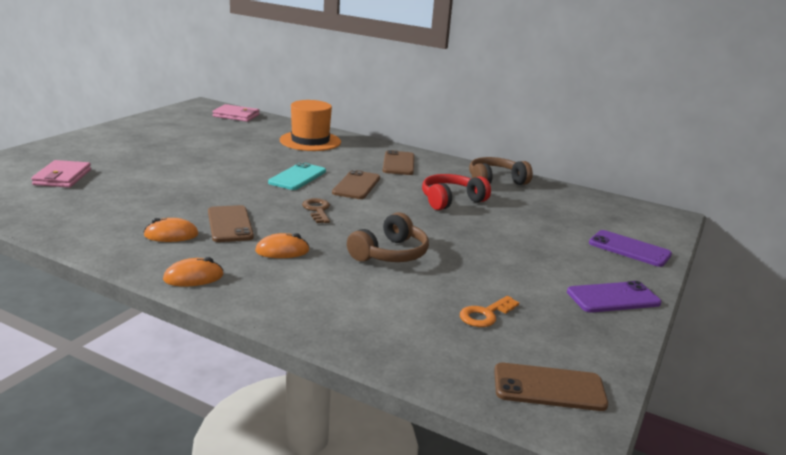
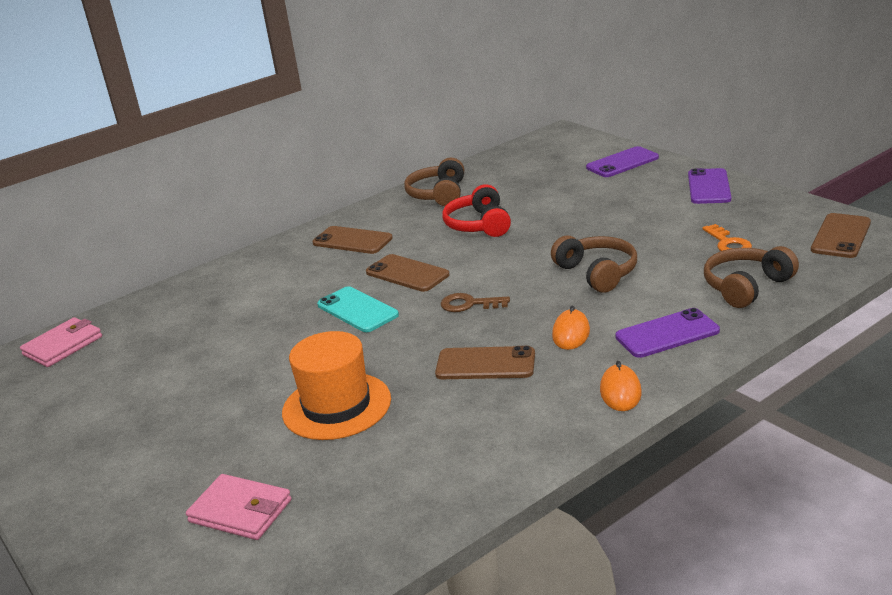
camera: 60 degrees left, 5 degrees up
(171, 235) = (501, 407): orange mouse -> none
(291, 292) = (667, 334): none -> purple phone
(310, 141) = (229, 292): orange hat -> orange hat (336, 406)
(395, 328) = (746, 287): none -> brown headphones

